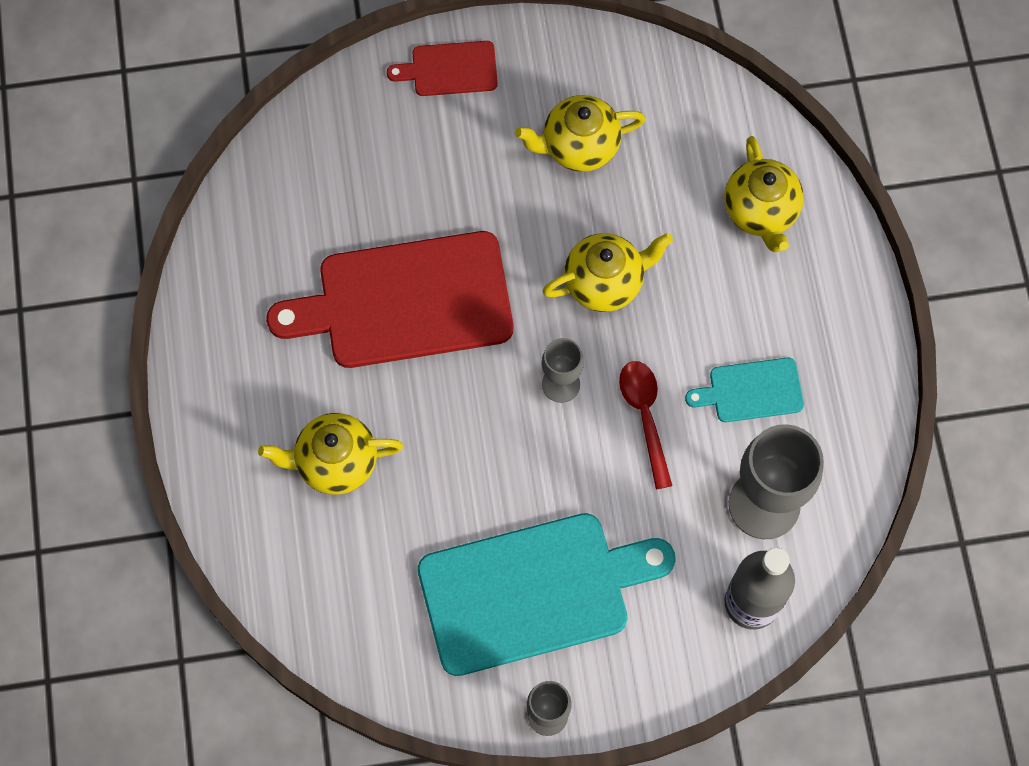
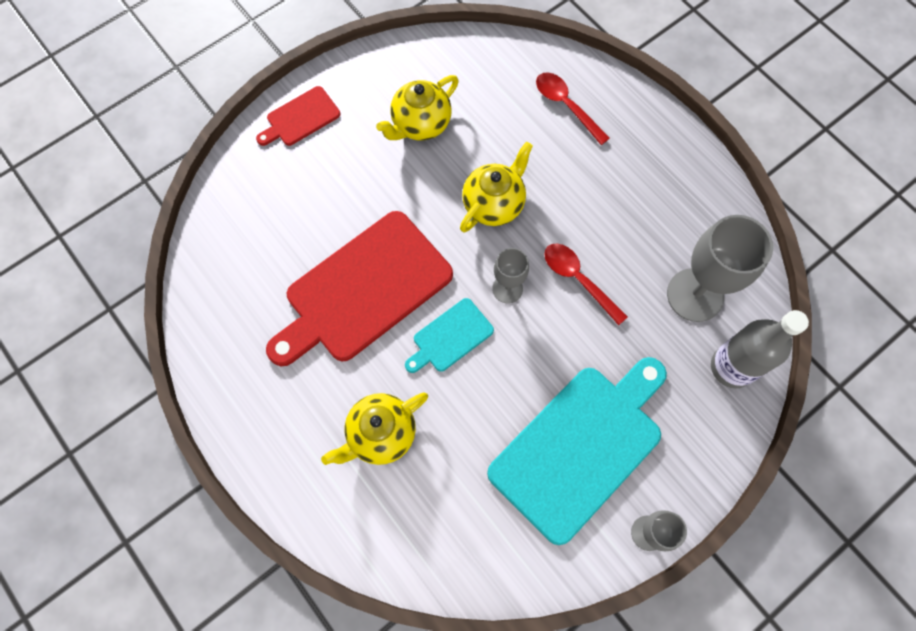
camera: 30 degrees left, 0 degrees up
(751, 391) = (636, 224): turquoise cutting board -> turquoise cutting board (450, 337)
(760, 212) = (566, 106): yellow teapot -> red spoon

